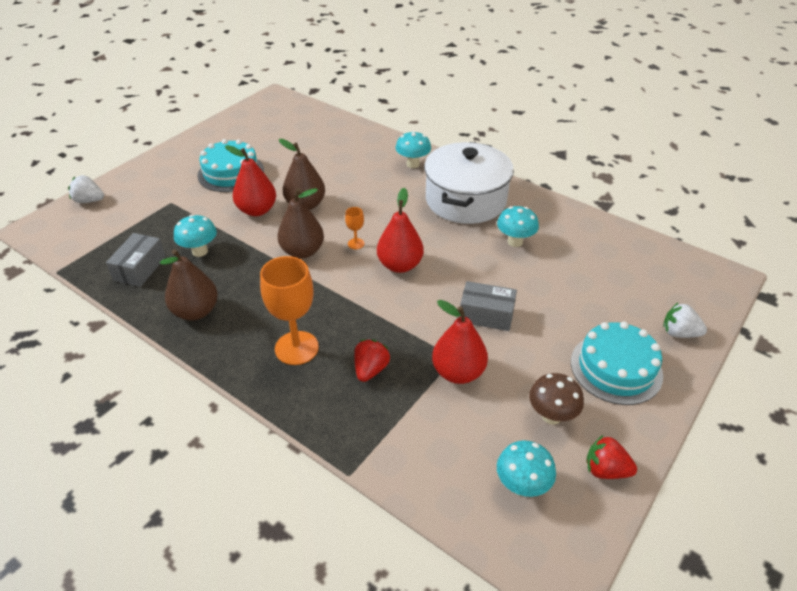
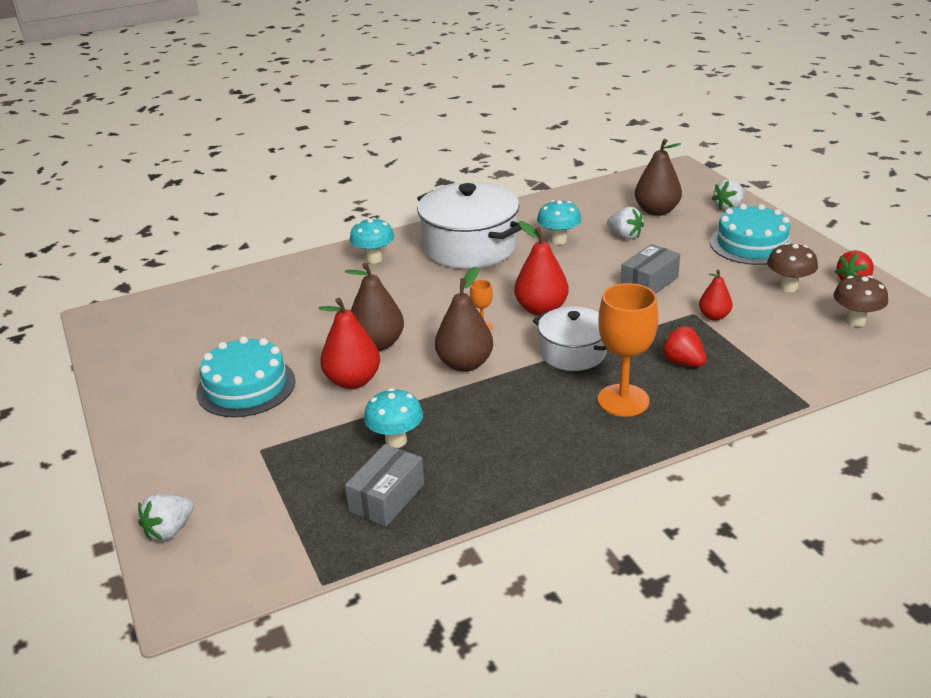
camera: 60 degrees left, 10 degrees down
(140, 268) = (387, 498): grey box -> grey box turned 75 degrees clockwise
(196, 311) = (511, 462): brown pear -> brown pear (656, 211)
(348, 301) = (572, 353): none -> white pot
(458, 372) = (714, 316): red pear -> red pear, size x0.59
(521, 486) = (855, 321): turquoise mushroom -> brown mushroom
(556, 277) = (625, 236): none -> white strawberry

